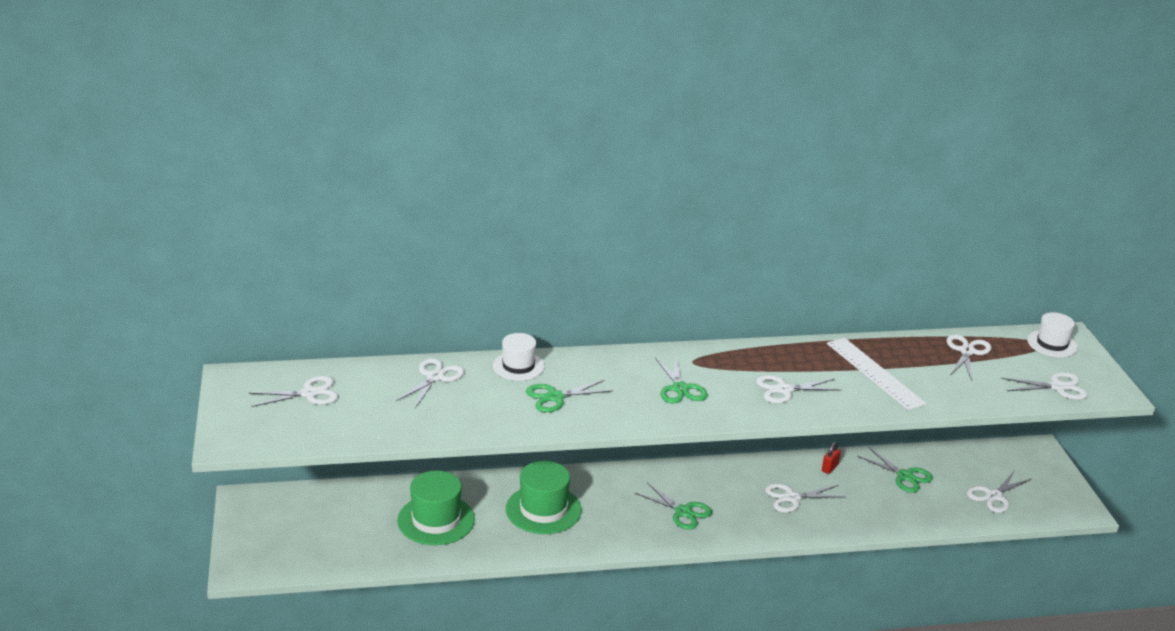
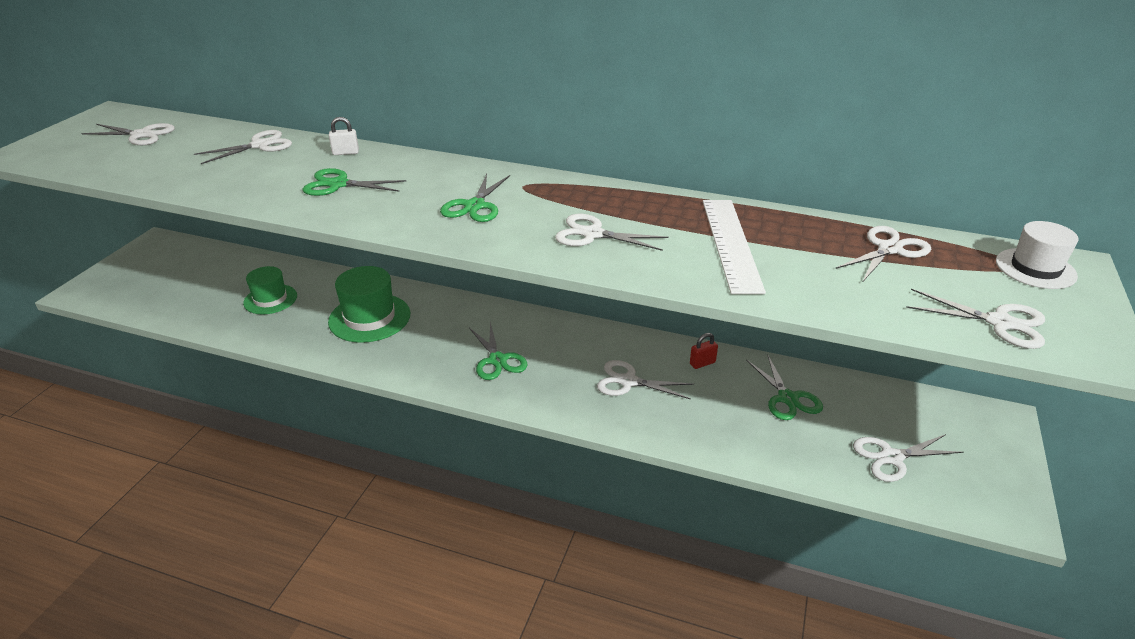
camera: 30 degrees right, 5 degrees up
(436, 520) = (270, 299): green hat -> green hat, size x0.66
(518, 366) = (345, 153): white hat -> white padlock

